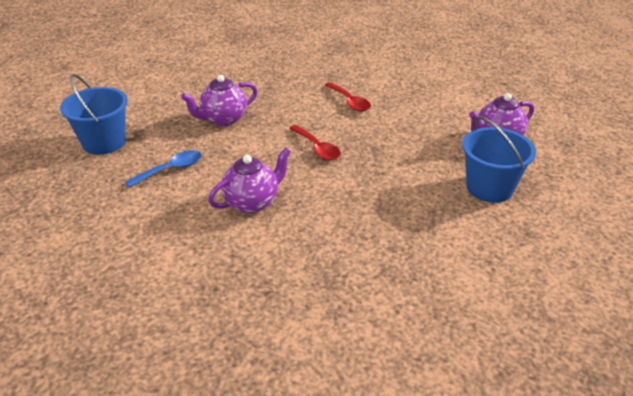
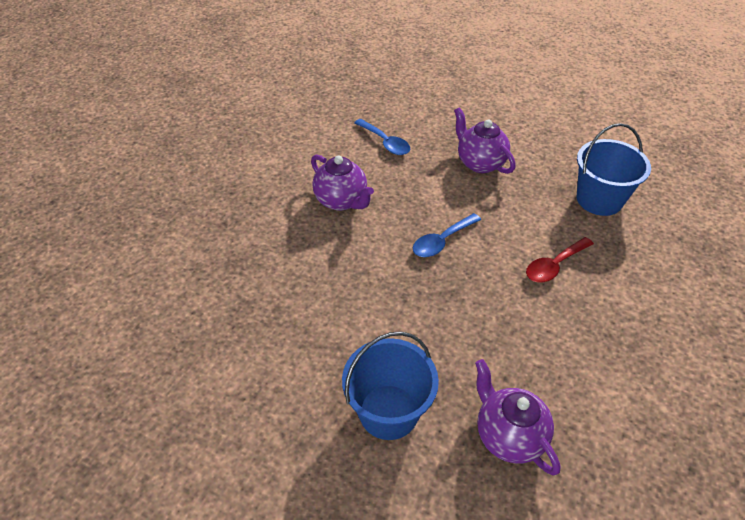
camera: 85 degrees right, 10 degrees up
(104, 142) = (420, 96): blue bucket -> blue bucket (599, 199)
(317, 148) = (442, 241): red spoon -> blue spoon

